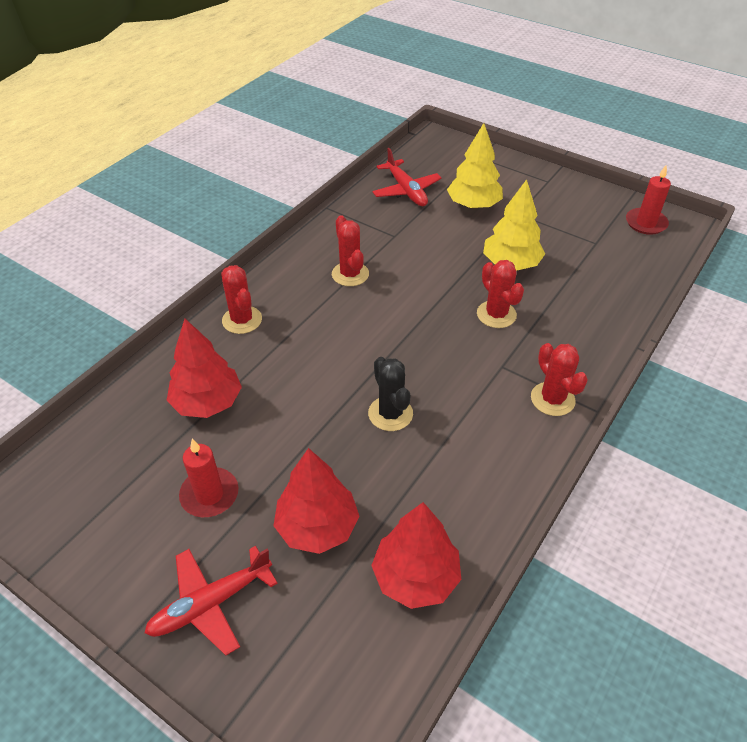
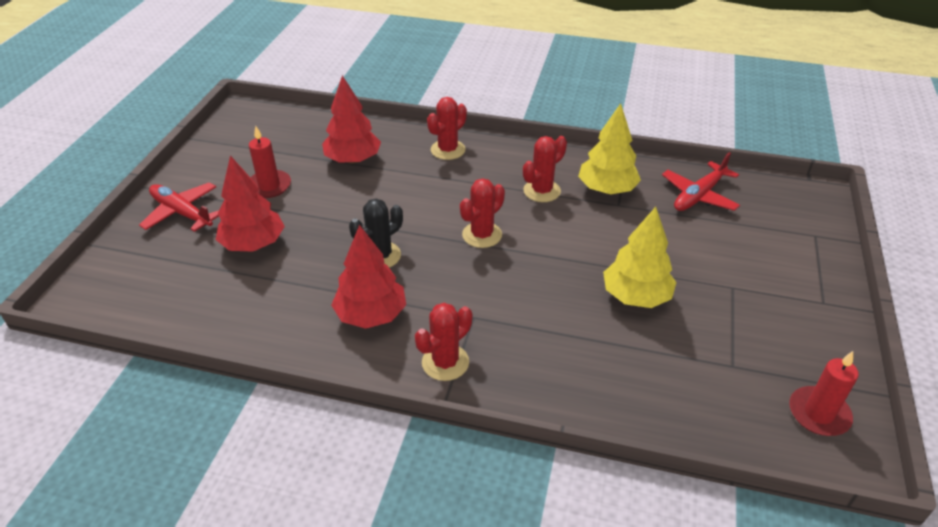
camera: 70 degrees right, 5 degrees down
(415, 577) = (218, 307): red tree -> red tree (371, 315)
(473, 205) = (716, 249): yellow tree -> yellow tree (606, 189)
(496, 314) = (546, 299): red cactus -> red cactus (482, 235)

